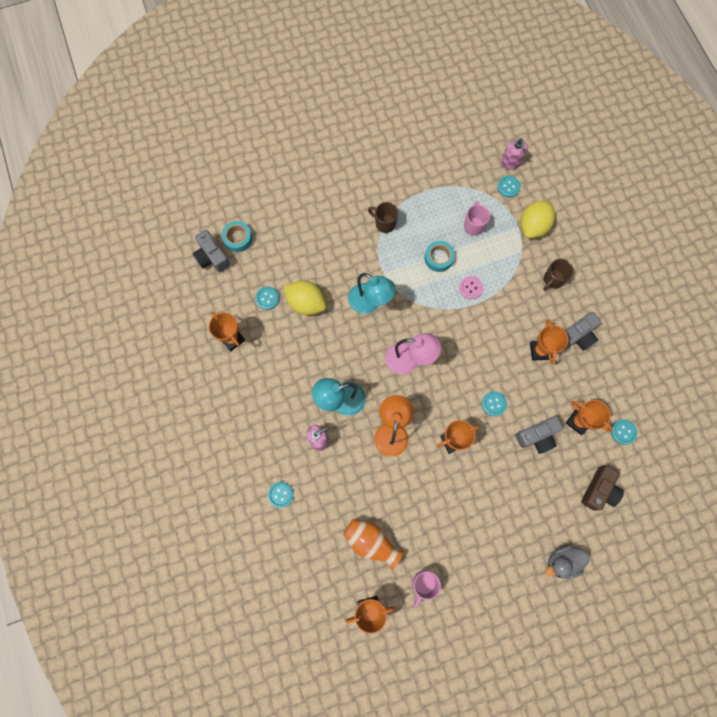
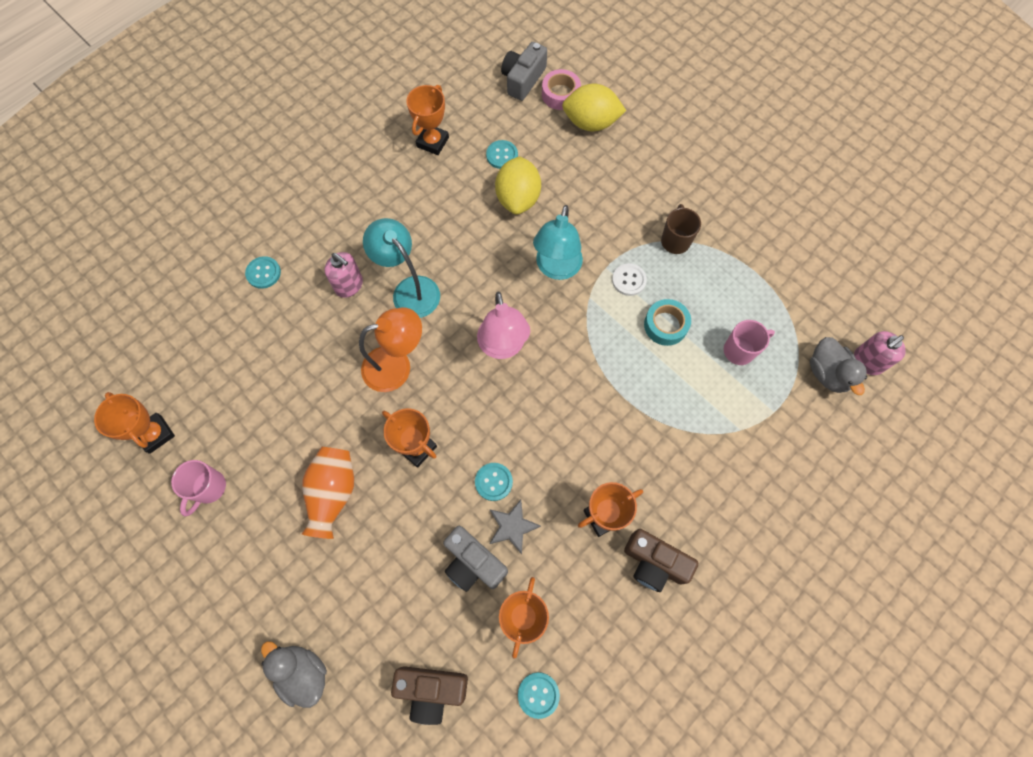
camera: 65 degrees right, 5 degrees down
(238, 238) = (560, 94): turquoise tape -> pink tape
(371, 542) = (241, 400): orange vase -> orange vase (333, 493)
(398, 264) = (629, 280): none -> white button
(423, 583) = (209, 488): pink mug -> pink mug turned 75 degrees counterclockwise
(470, 288) = (646, 383): pink button -> none
(508, 187) = (827, 373): turquoise button -> grey duck
(525, 404) = (512, 526): none -> grey star
(533, 226) = (788, 431): yellow lemon -> yellow lemon (591, 123)
(553, 280) = (722, 492): brown mug -> none
(577, 336) = (654, 563): grey camera -> brown camera

